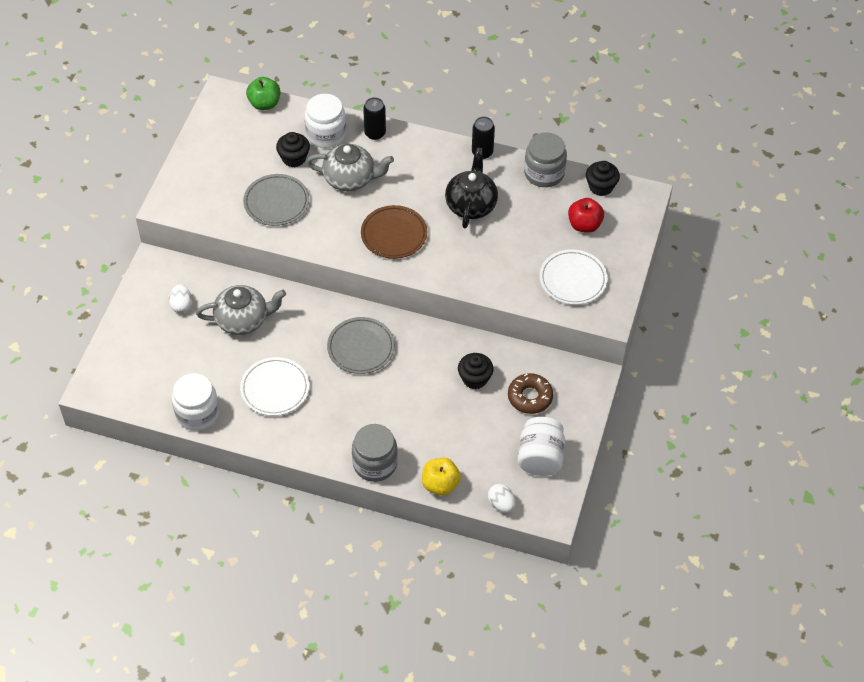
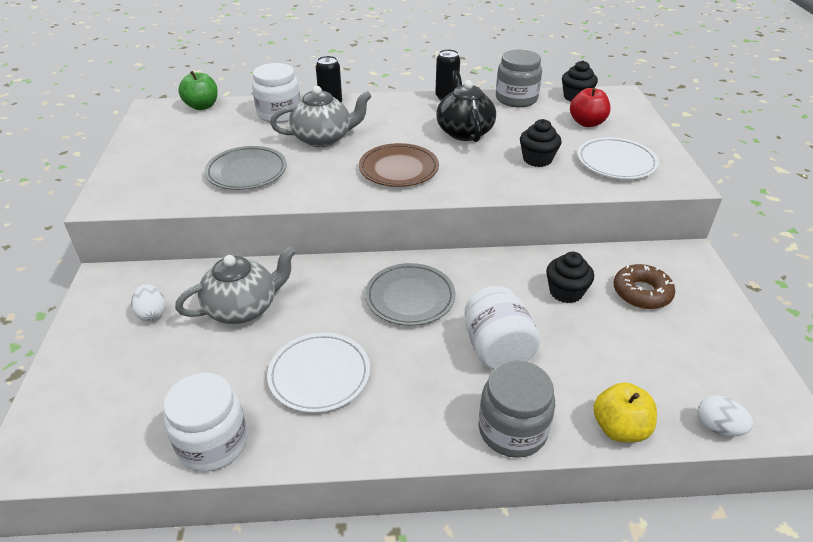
camera: 20 degrees left, 15 degrees down
(294, 158) = (252, 136): black cupcake -> black cupcake (537, 159)
(540, 457) = (712, 353): white jar -> white jar (497, 349)

